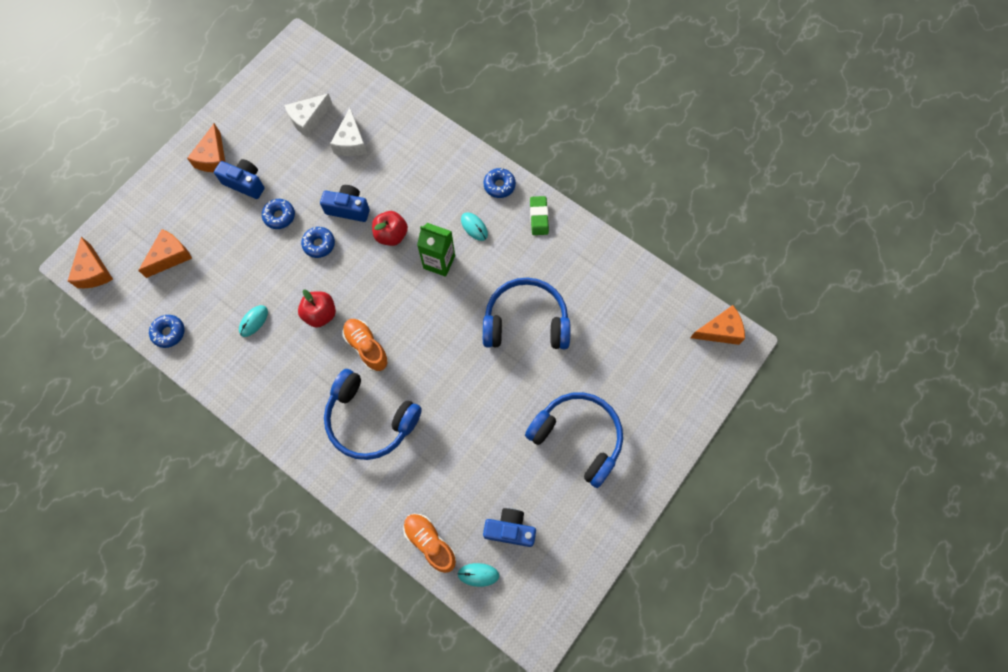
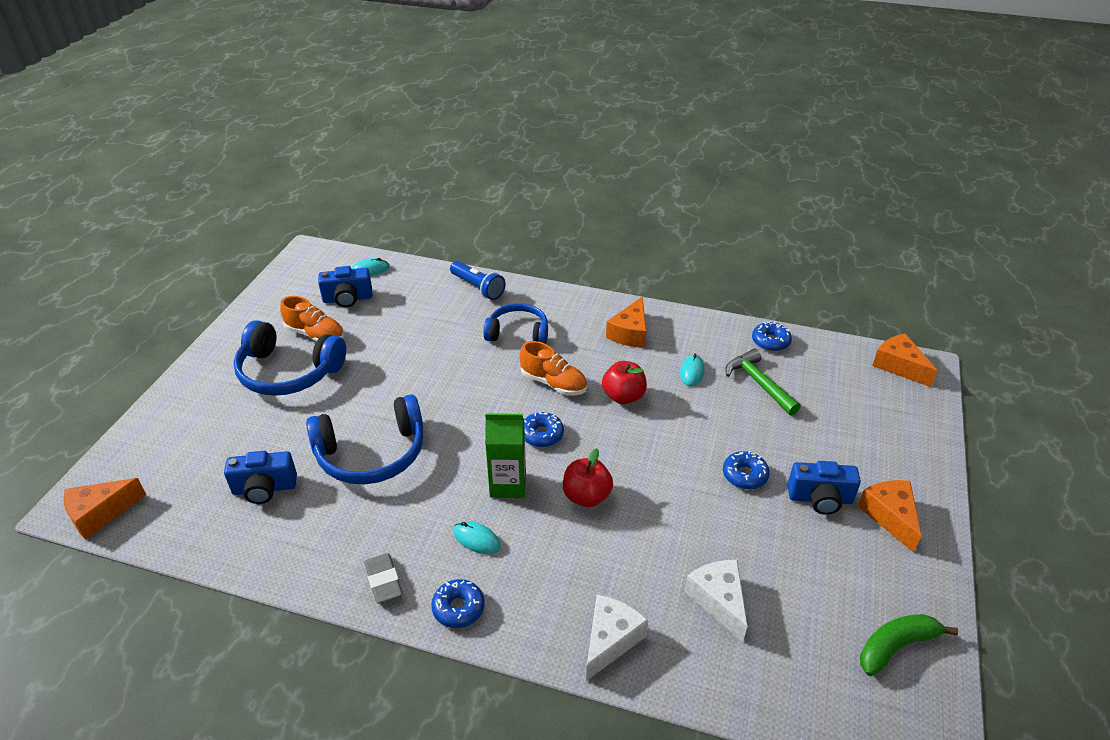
camera: 160 degrees right, 30 degrees down
(170, 256) = (833, 400): orange cheese -> orange cheese (630, 333)
(211, 291) = (759, 383): none -> green hammer
(275, 89) = (896, 646): none -> green banana
(308, 119) = (807, 614): white cheese -> white cheese (610, 640)
(319, 244) = (672, 460): blue donut -> blue donut (542, 434)
(348, 209) = (662, 510): blue camera -> blue camera (264, 488)
(370, 420) = (518, 333): blue headphones -> blue headphones, size x0.65
(381, 501) = (478, 288): none -> blue flashlight
(430, 543) = (421, 276): orange shoe -> orange shoe (315, 334)
(539, 217) = (383, 581): green eraser -> grey eraser

